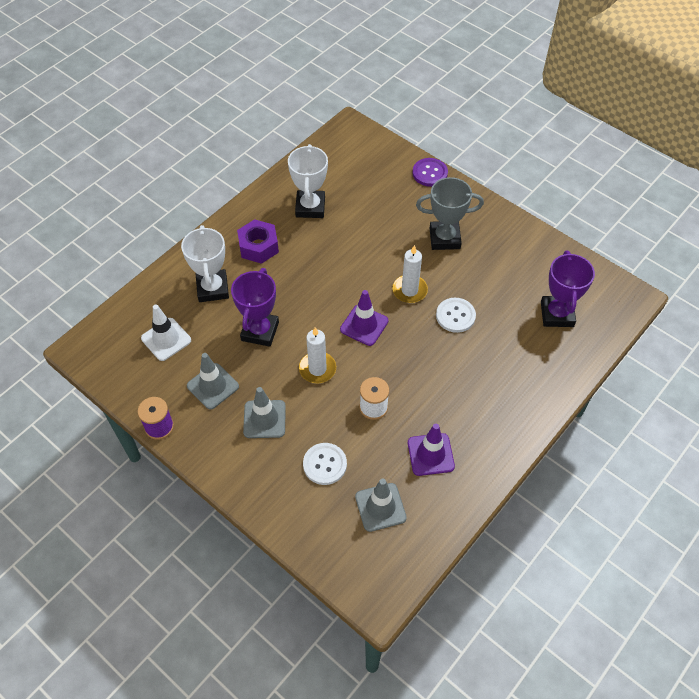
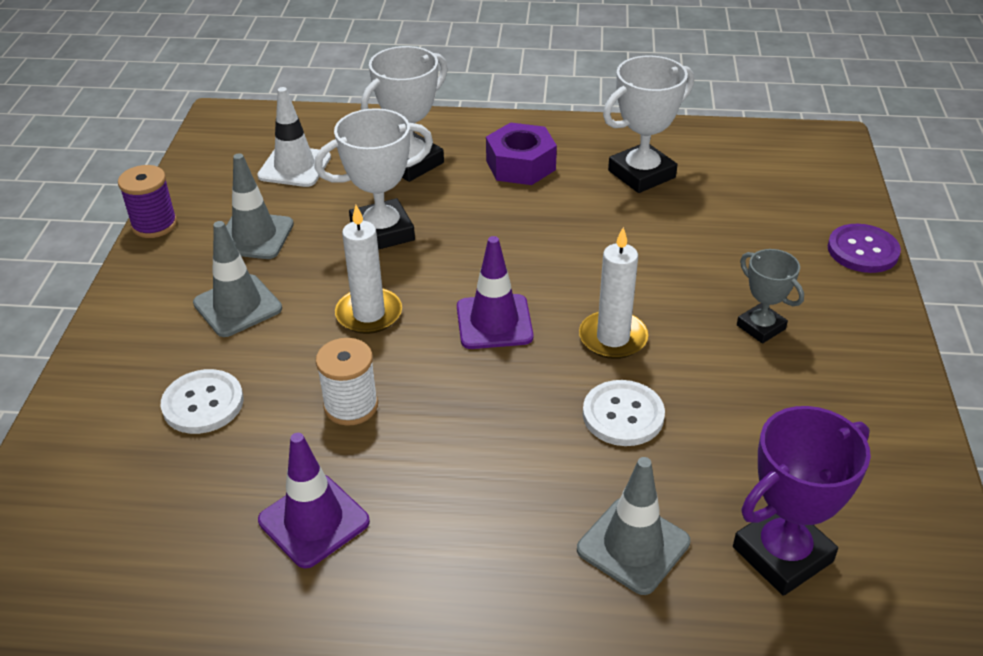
camera: 55 degrees right, 15 degrees down
(260, 331) = (382, 232): purple trophy -> white trophy
(380, 507) = (164, 507): grey traffic cone -> grey traffic cone (633, 546)
(444, 238) = (761, 327): grey trophy -> grey trophy, size x0.60

